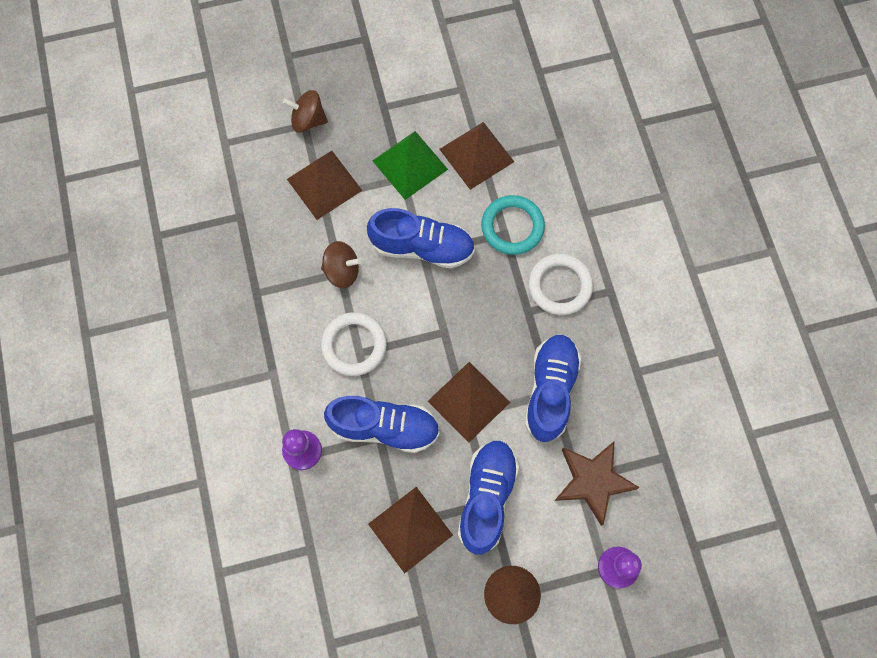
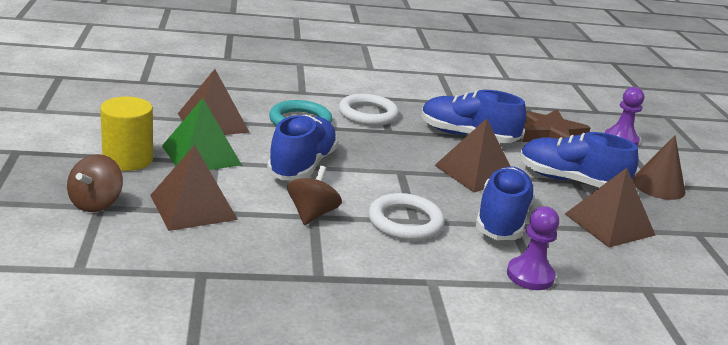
camera: 85 degrees left, 45 degrees down
(381, 116) = (128, 159): none -> yellow cylinder

